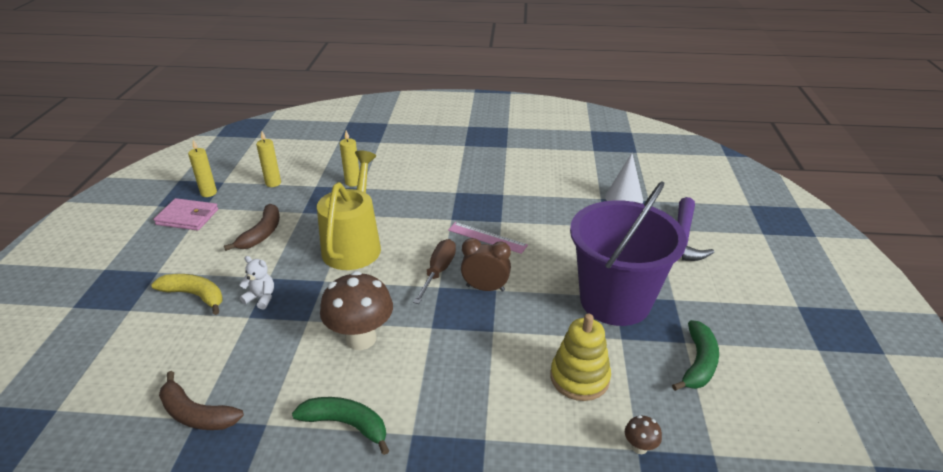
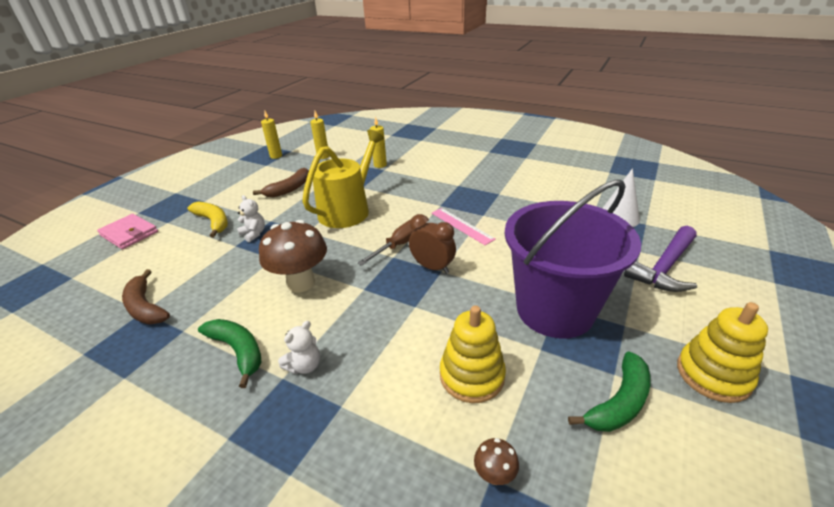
camera: 25 degrees right, 0 degrees up
(187, 217) = (250, 169): pink wallet -> pink wallet (129, 234)
(426, 416) = (305, 366): none -> white teddy bear
(751, 321) = (713, 375): none -> yellow stacking toy

